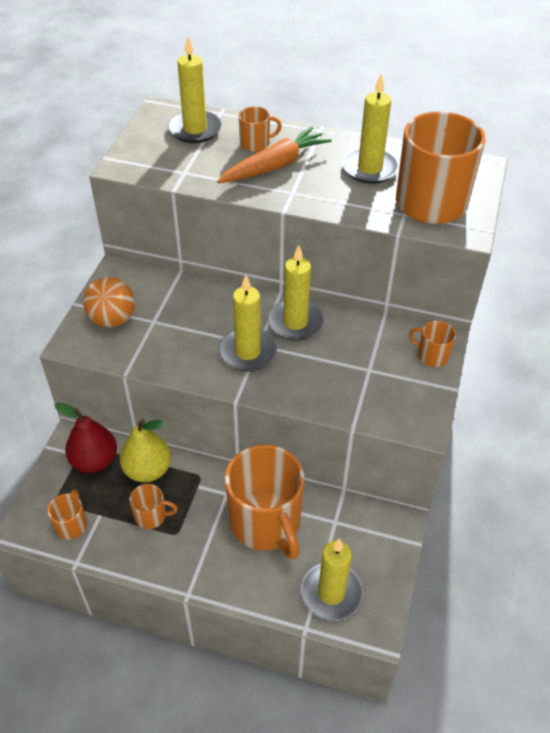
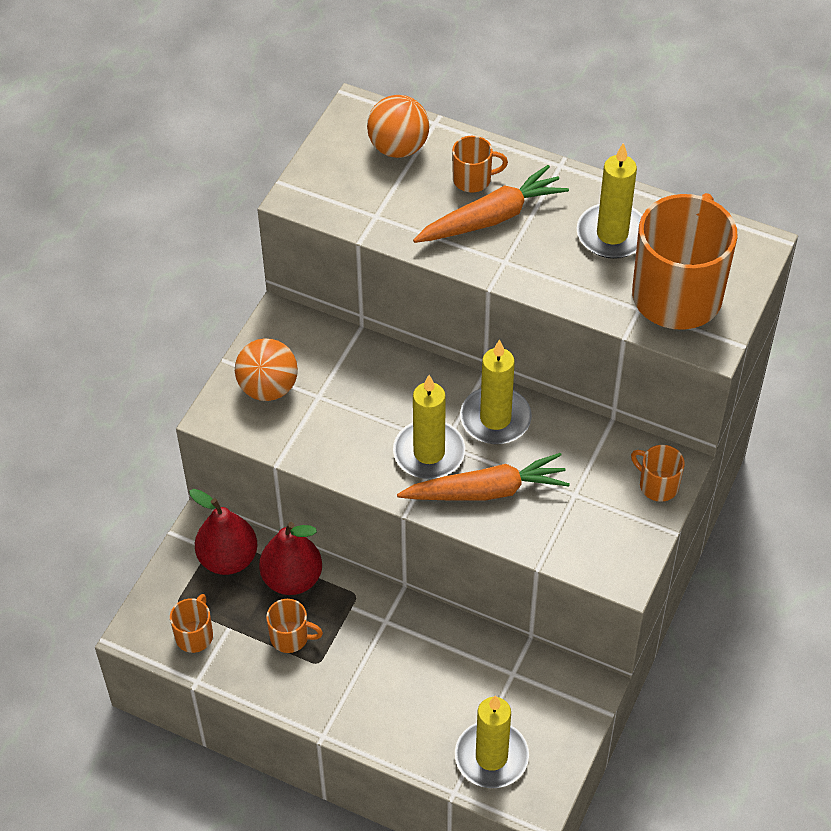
camera: 10 degrees right, 5 degrees up
(147, 470) = (292, 578): yellow pear -> red pear
(195, 129) = (398, 147): yellow candle -> orange ball
(266, 522) = (428, 663): orange mug -> none
(299, 374) = (486, 490): none -> orange carrot

